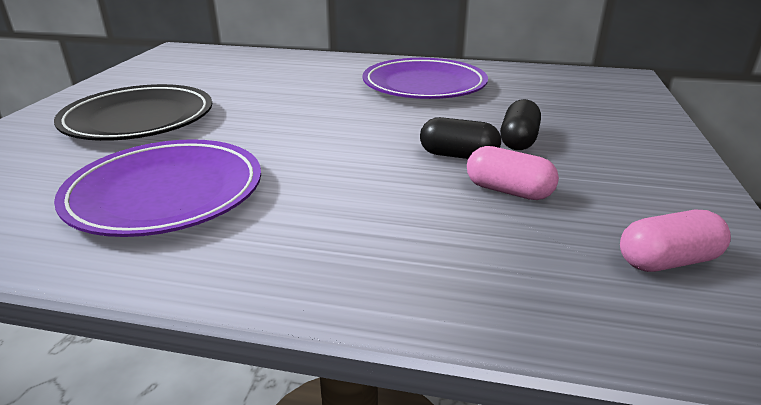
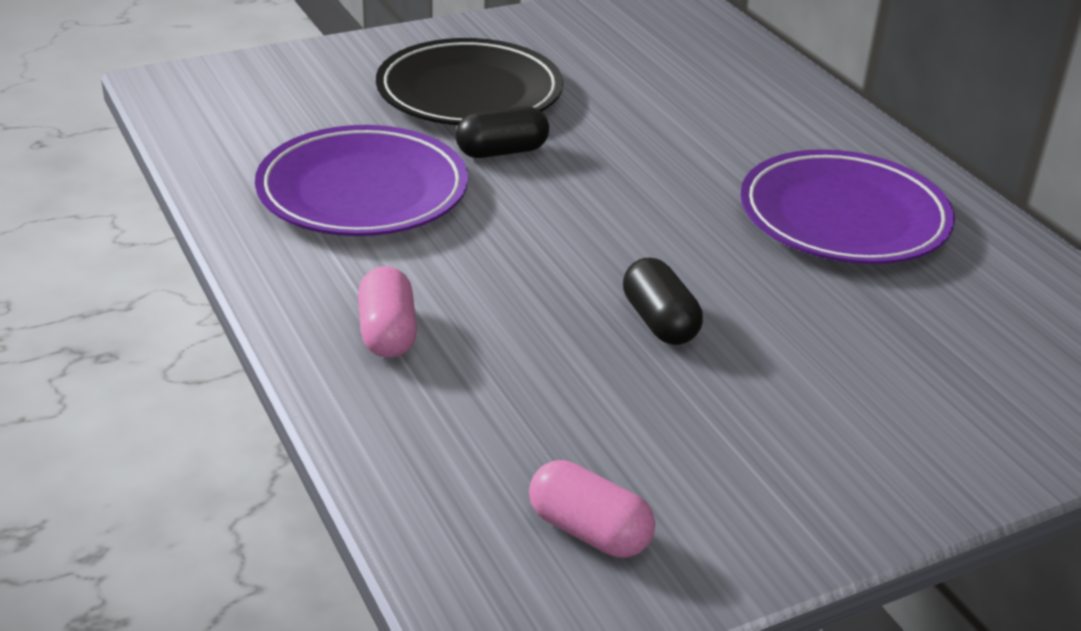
camera: 50 degrees right, 5 degrees up
(508, 191) = (616, 385): pink capsule -> pink capsule (387, 333)
(518, 140) = (766, 352): black capsule -> black capsule (502, 151)

